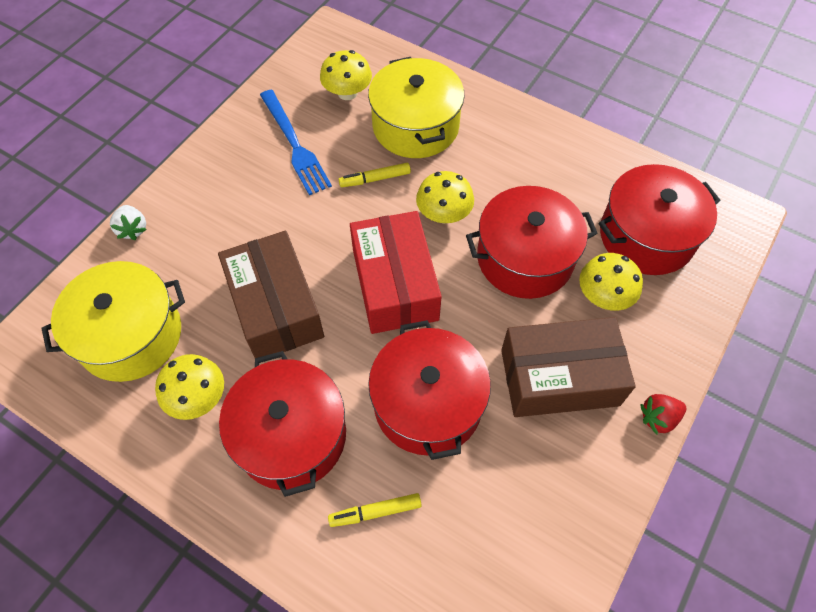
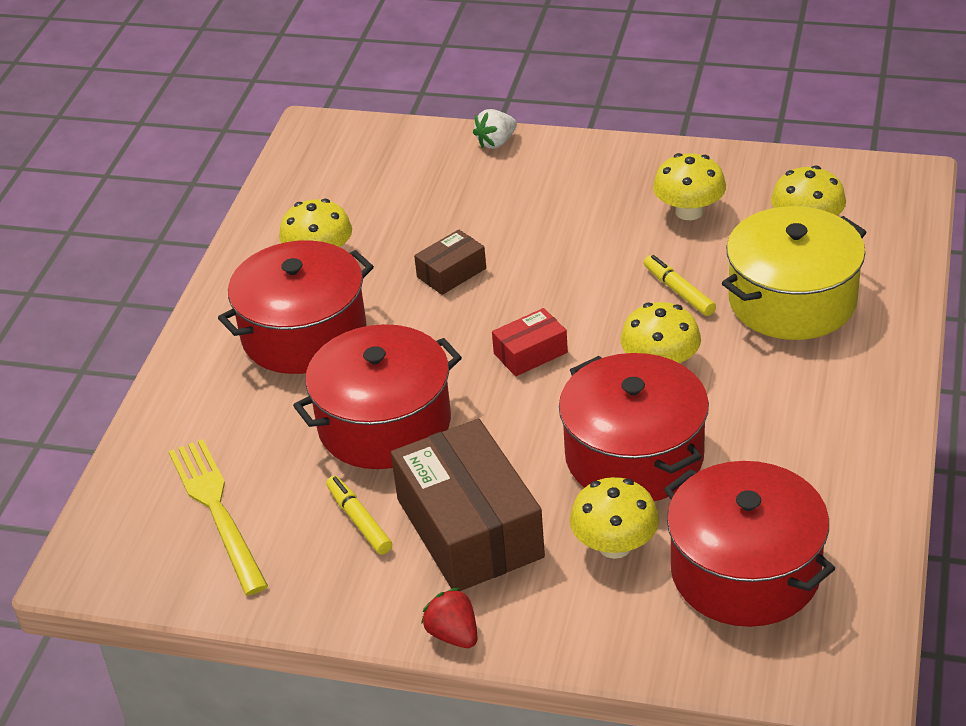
camera: 75 degrees right, 20 degrees down
(130, 335) = (369, 189): yellow pot -> none
(275, 307) = (451, 273): brown box -> brown box, size x0.48
(294, 145) = (689, 211): blue fork -> yellow mushroom
(375, 512) = (243, 419): yellow marker -> yellow marker (359, 521)
(394, 284) = (530, 353): red box -> red box, size x0.48
(477, 559) = (217, 510): none -> yellow fork

